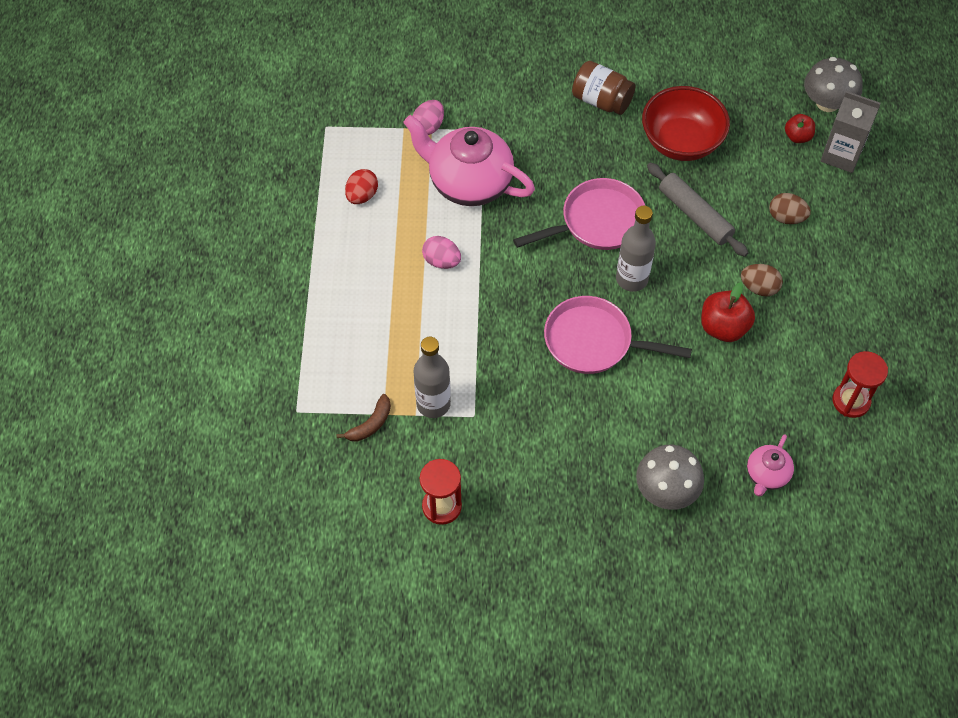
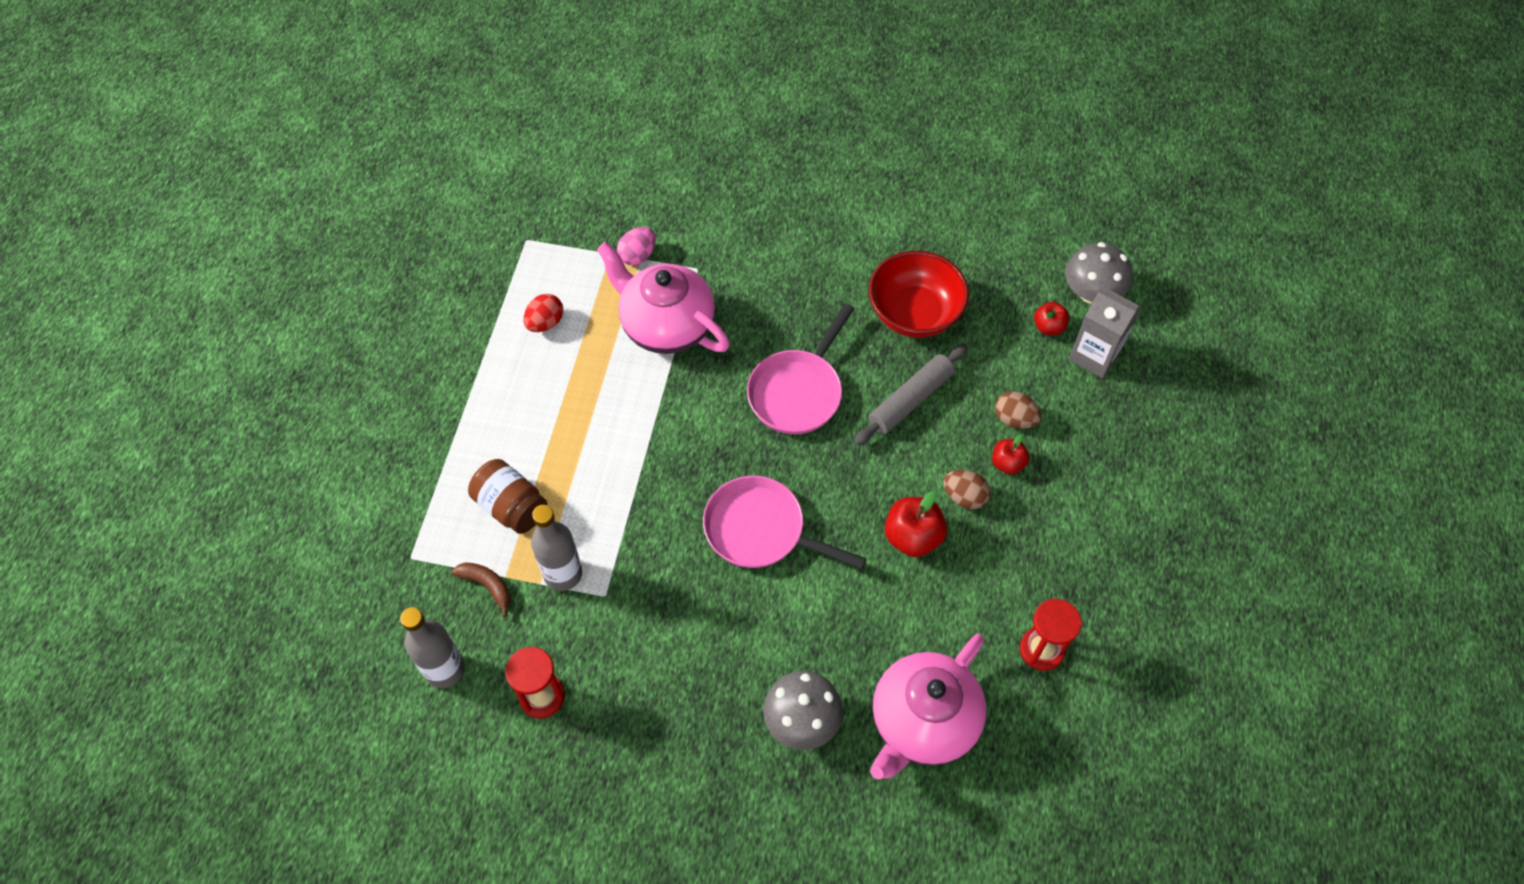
camera: 10 degrees right, 0 degrees up
(370, 424) = (487, 586): brown banana -> brown banana turned 105 degrees counterclockwise
(441, 261) = (614, 410): pink egg -> none
(597, 222) = (798, 392): pink pan -> pink pan turned 135 degrees clockwise
(601, 100) = (836, 254): brown jar -> brown jar (511, 507)
(631, 279) = (821, 464): grey bottle -> grey bottle (445, 669)
(695, 215) = (910, 400): grey rolling pin -> grey rolling pin turned 75 degrees clockwise
(766, 475) = (922, 722): pink teapot -> pink teapot, size x2.04
(788, 255) = (1007, 463): none -> red apple

